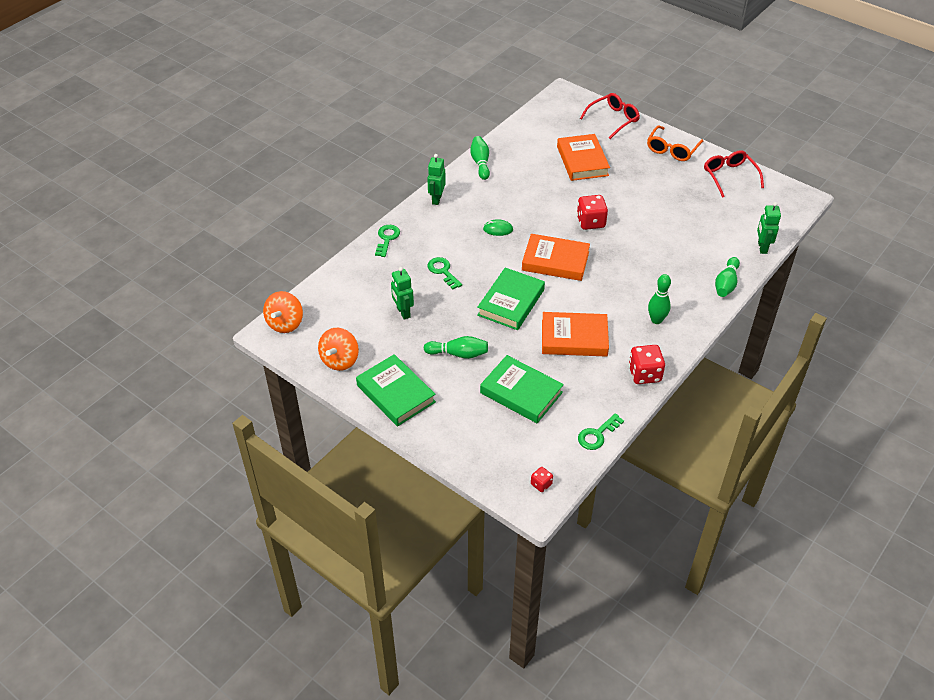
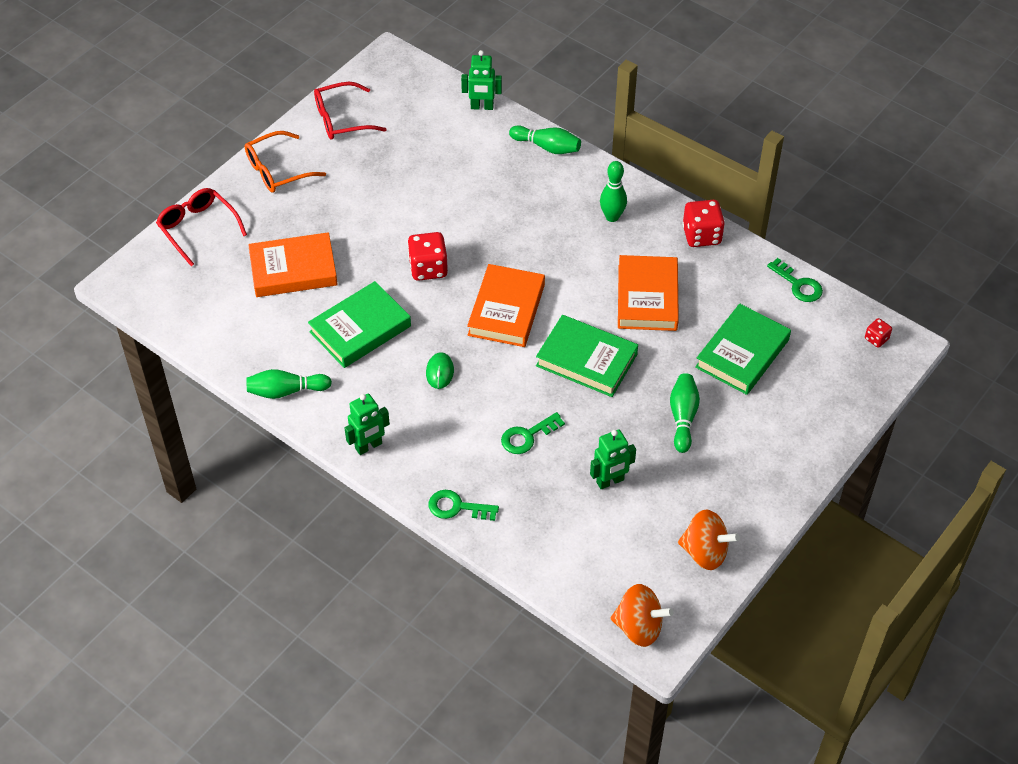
camera: 90 degrees left, 5 degrees up
(396, 394) = (757, 484): green book -> green book (360, 329)
(436, 199) = (369, 446): green robot -> green robot turned 45 degrees counterclockwise
(672, 149) = (277, 170): orange glasses -> orange glasses turned 120 degrees clockwise

